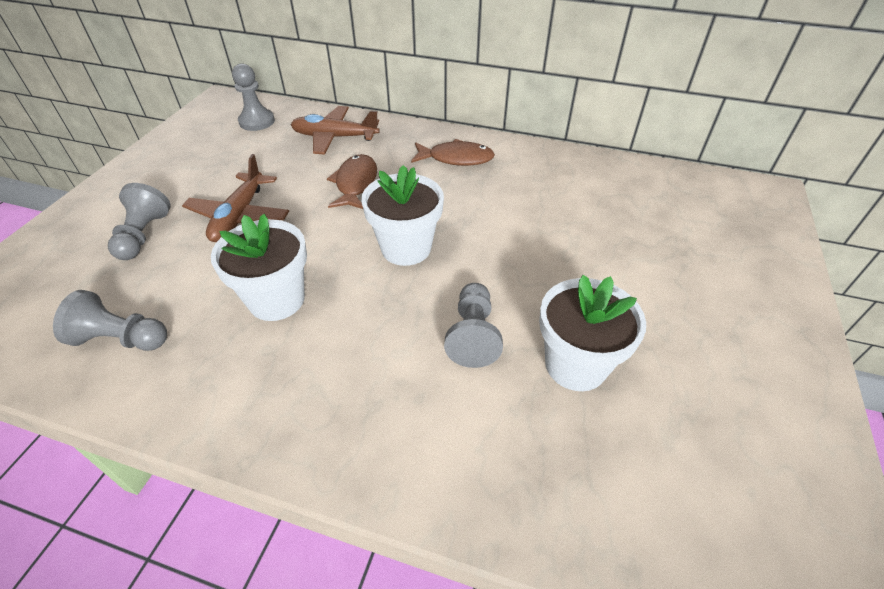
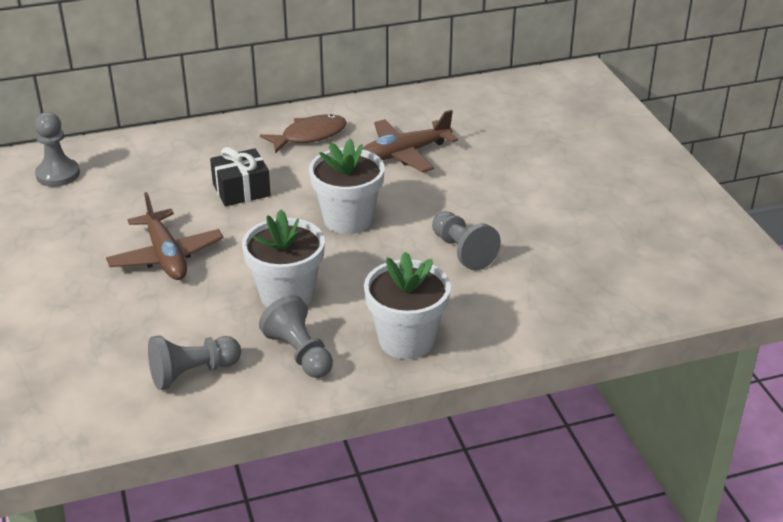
camera: 35 degrees left, 10 degrees down
(143, 235) = (93, 307): grey pawn -> grey pawn (299, 353)
(335, 137) = (166, 159): brown plane -> brown plane (405, 153)
(355, 183) = (241, 190): brown fish -> black gift
(575, 365) = (546, 238): white flower pot -> white flower pot (406, 340)

